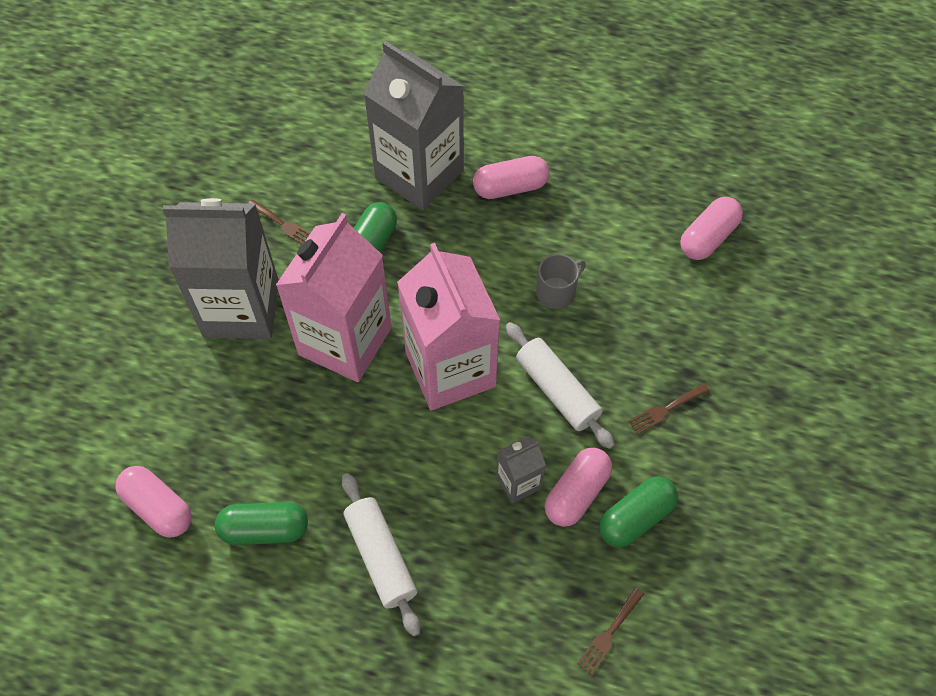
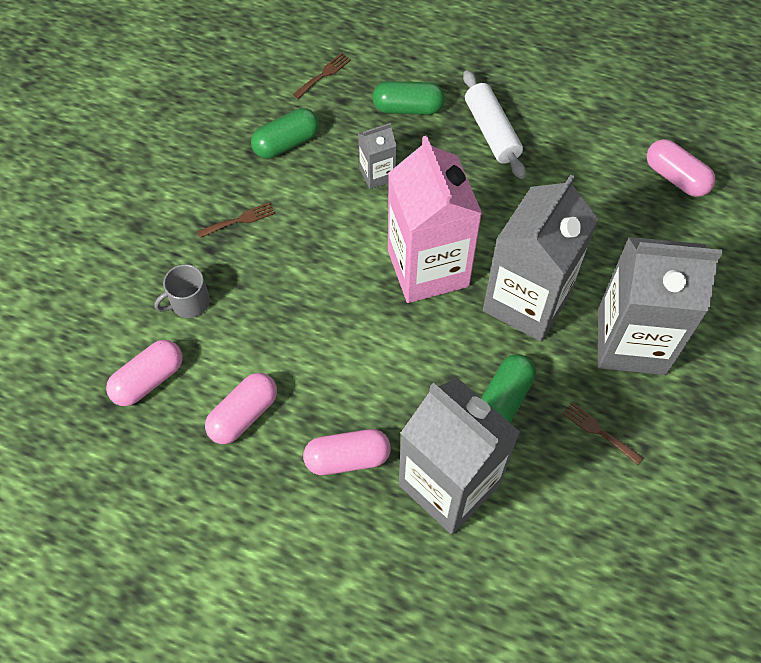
camera: 175 degrees left, 0 degrees up
(264, 529) = (585, 156): green capsule -> green capsule (408, 108)
(345, 341) = (527, 301): pink carton -> grey carton
(556, 292) = (317, 334): grey mug -> grey mug (189, 302)
(557, 391) = (332, 242): white rolling pin -> none
(577, 493) = (330, 163): pink capsule -> pink capsule (243, 415)

